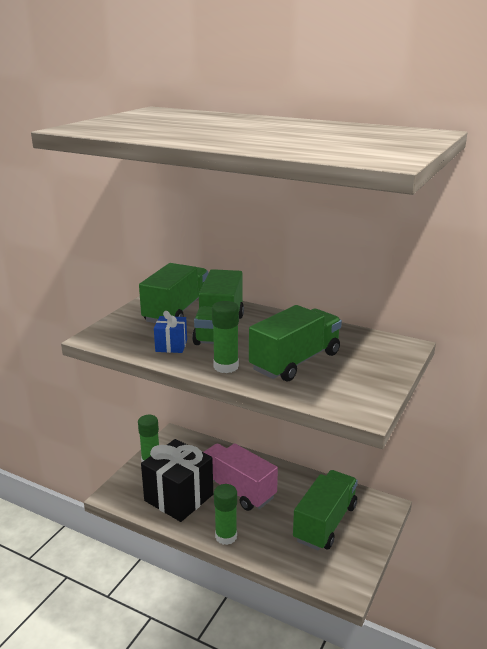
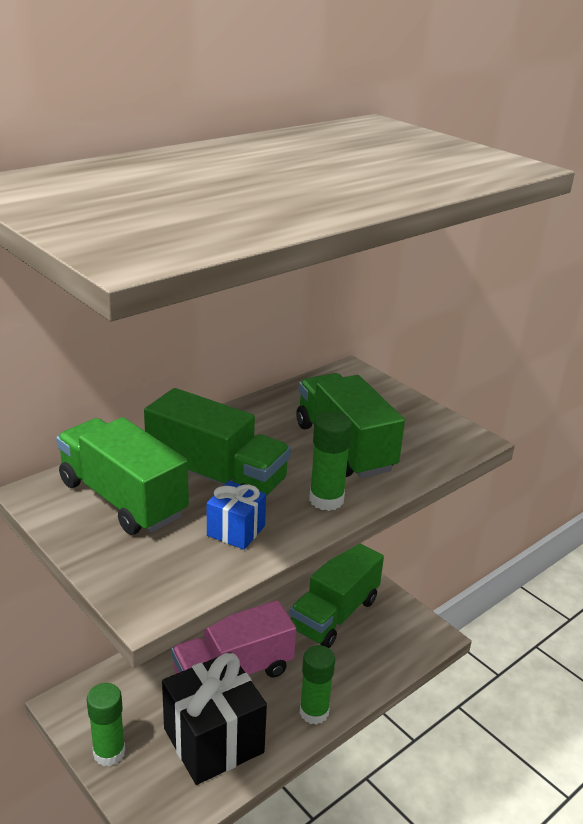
camera: 70 degrees left, 5 degrees up
(325, 523) = (334, 614): green truck -> green truck turned 105 degrees counterclockwise

